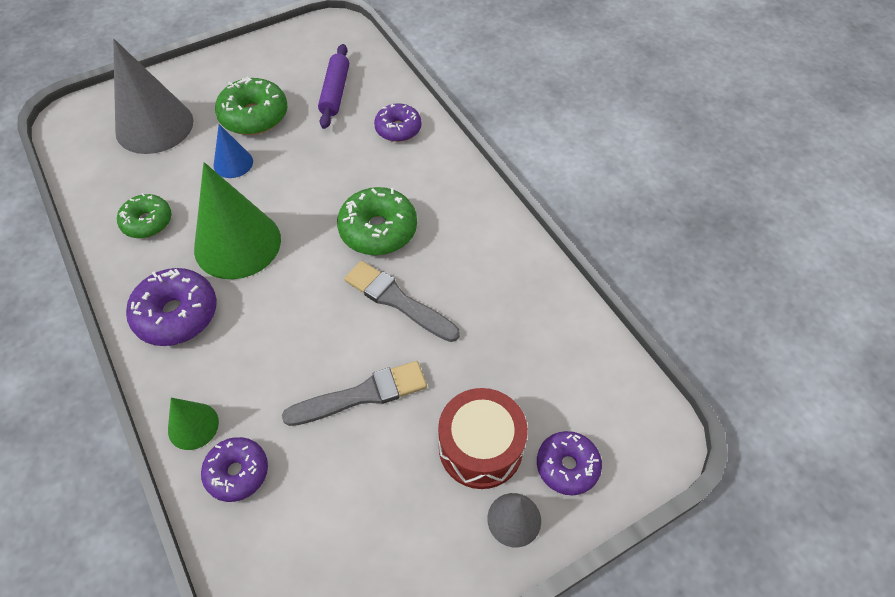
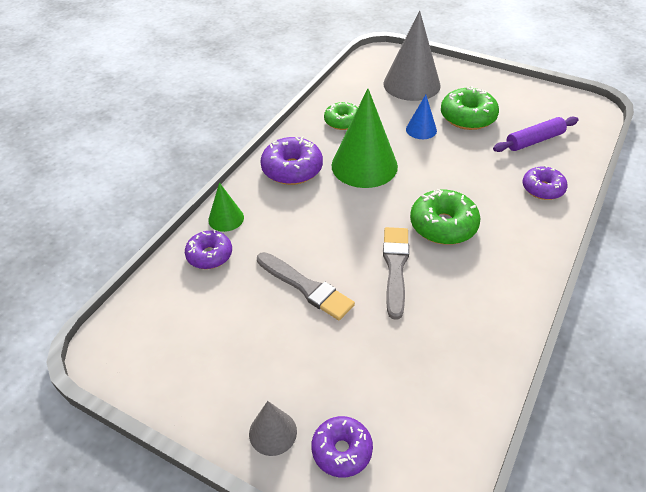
camera: 60 degrees right, 10 degrees down
(480, 447) = (316, 380): red drum -> none

